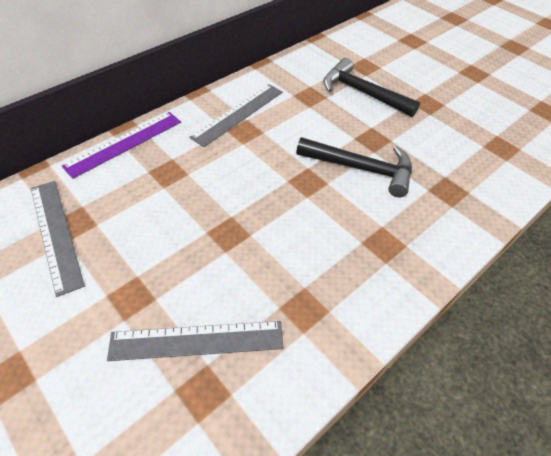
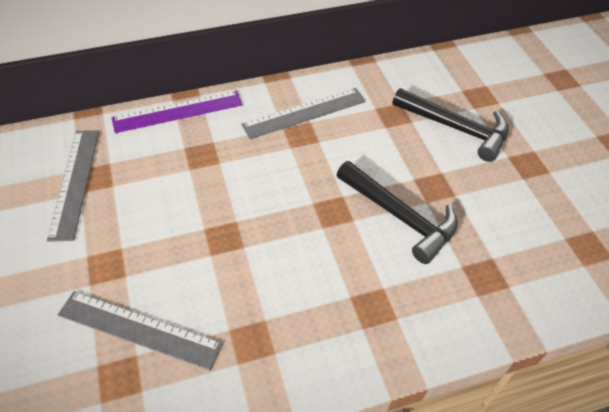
camera: 25 degrees right, 0 degrees up
(362, 93) = (456, 128): black hammer -> black hammer turned 150 degrees clockwise

